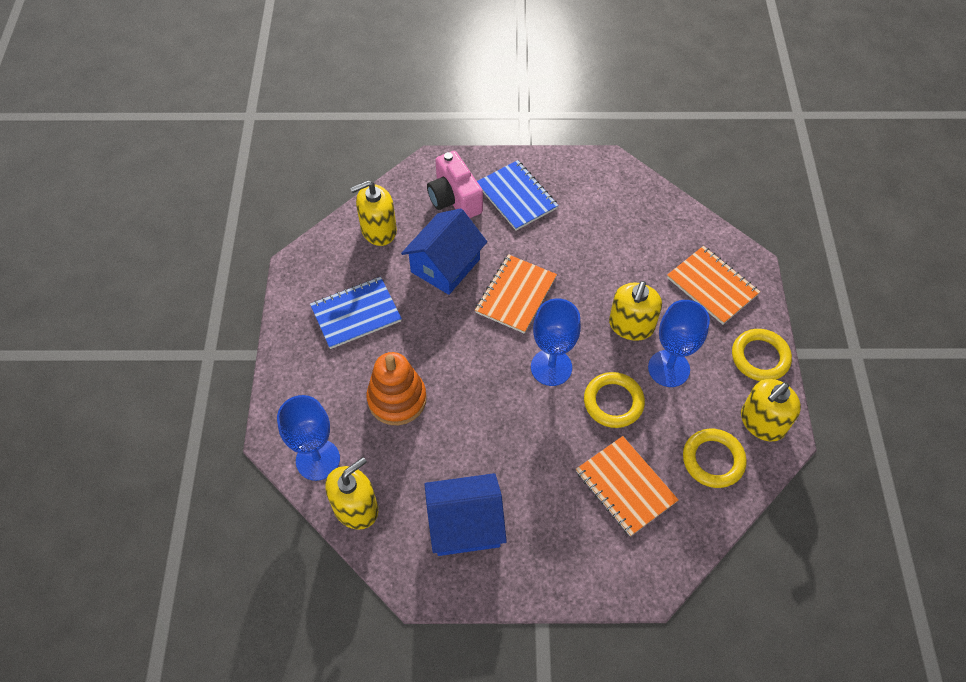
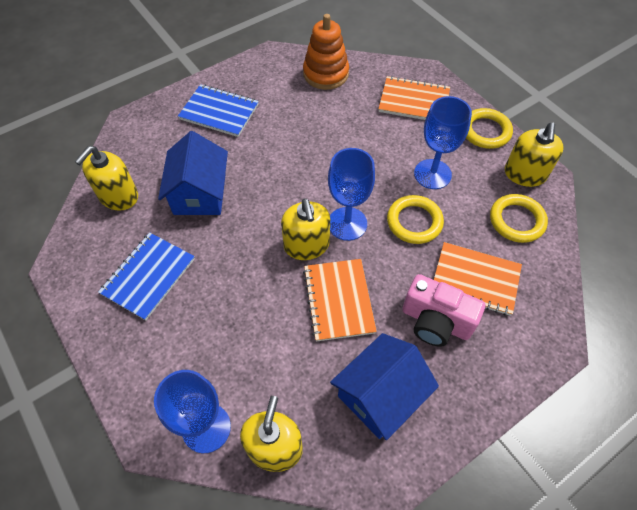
camera: 35 degrees left, 0 degrees up
(397, 399) = (240, 326): orange stacking toy -> orange stacking toy (326, 74)
(454, 199) = (168, 139): pink camera -> pink camera (435, 321)
(516, 295) = (276, 185): orange notebook -> orange notebook (339, 300)
(631, 325) = (381, 159): yellow soap dispenser -> yellow soap dispenser (306, 245)

